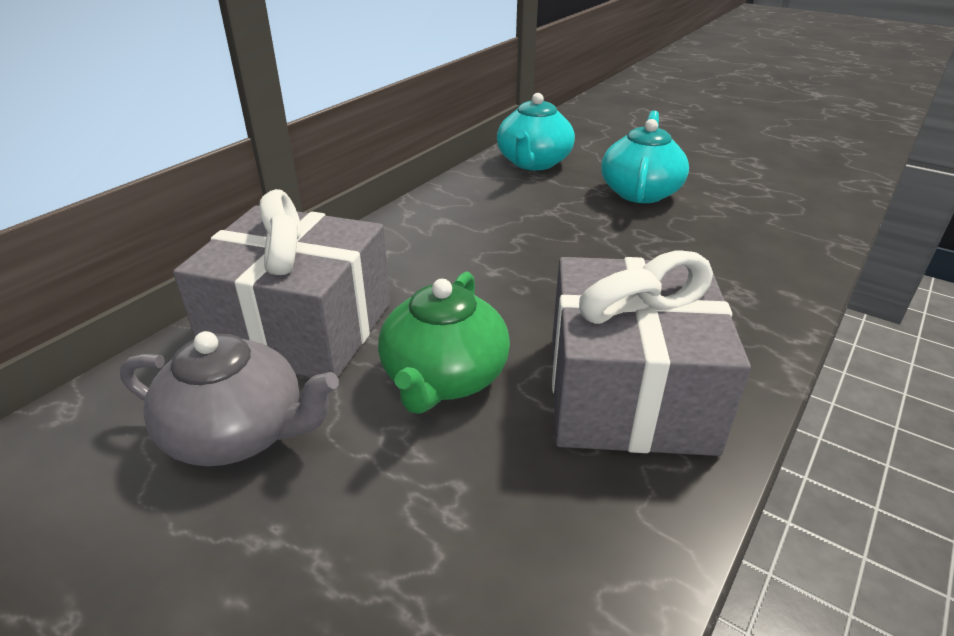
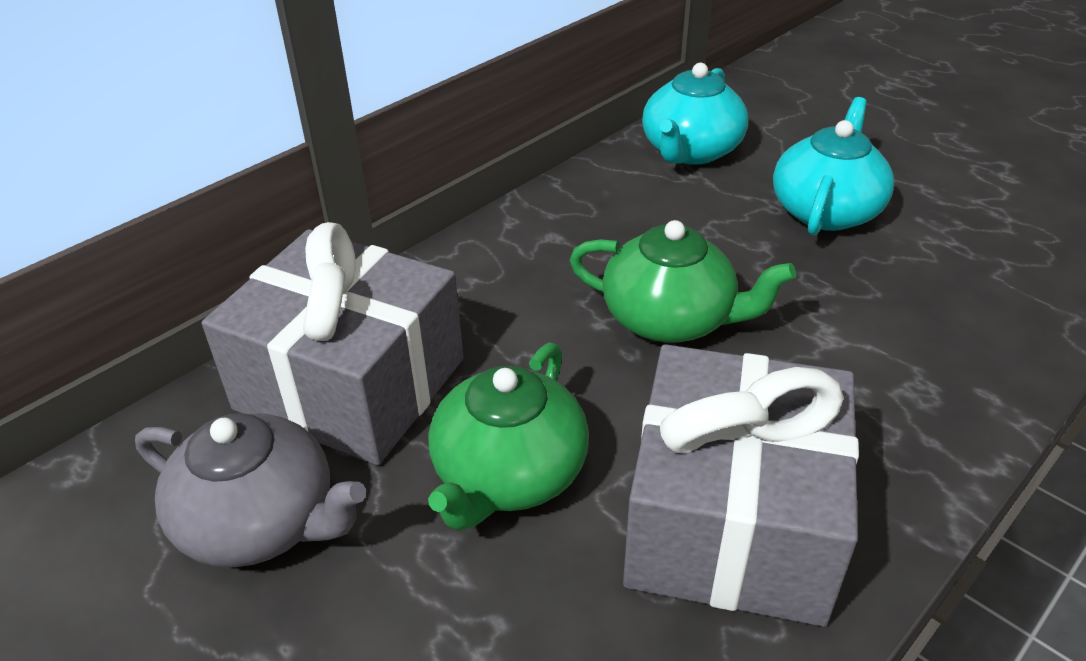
camera: 10 degrees right, 5 degrees up
(546, 265) = (670, 319): none -> green teapot

